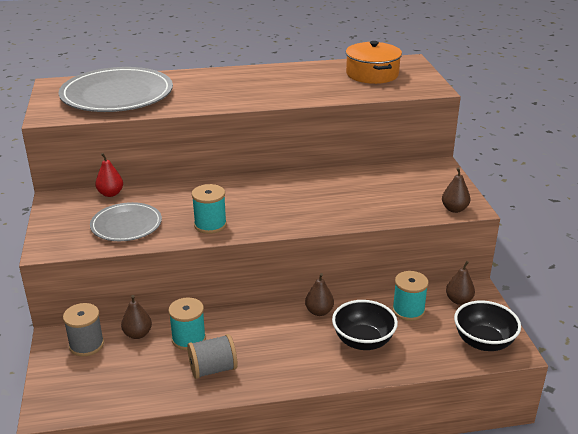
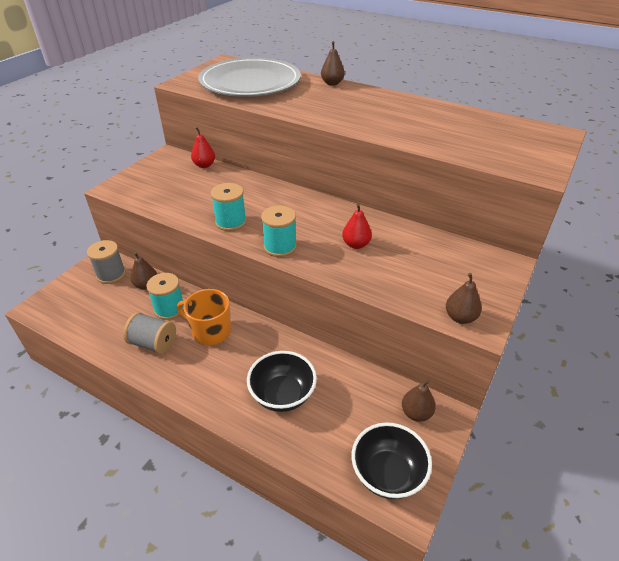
camera: 40 degrees right, 10 degrees up
(126, 225) = (179, 194): grey plate -> none
(249, 334) = (210, 331): none -> orange mug
(319, 311) = (282, 344): brown pear -> brown pear (332, 83)
(331, 197) = (356, 244): none -> red pear
(372, 74) = (494, 134): orange pot -> none
(408, 310) = (356, 392): turquoise spool -> turquoise spool (280, 247)

